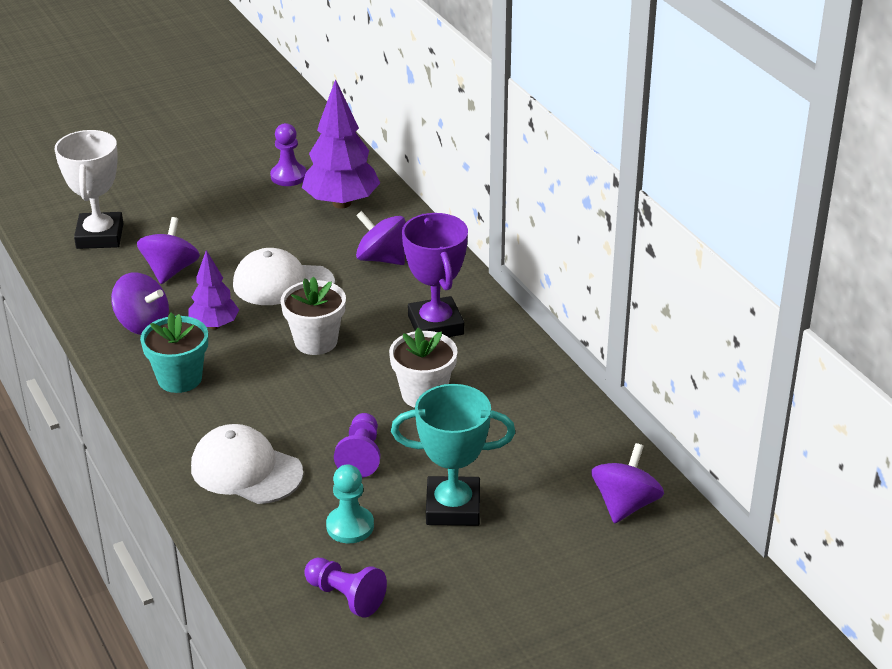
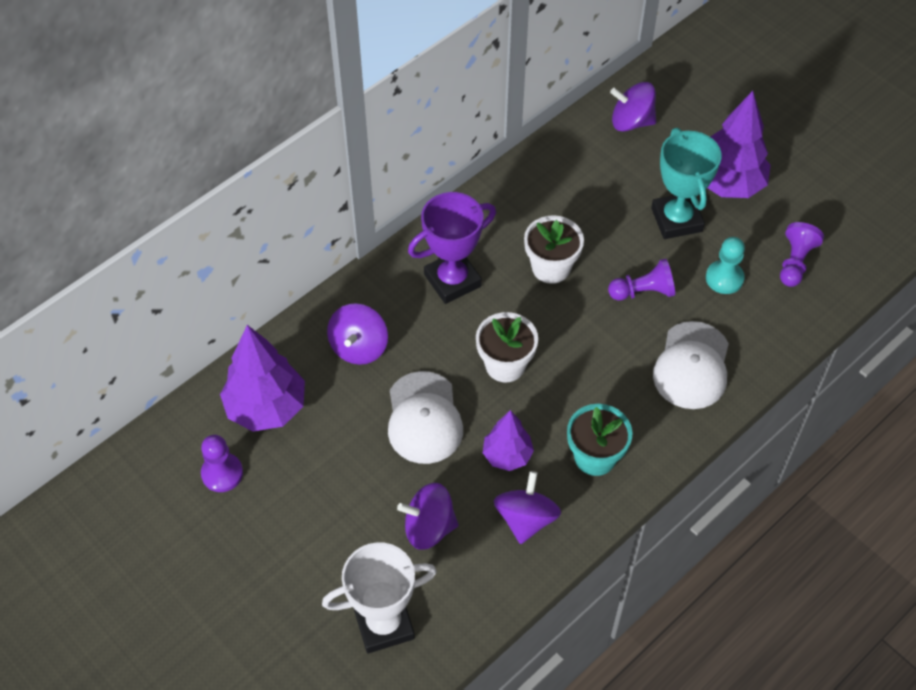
camera: 105 degrees left, 20 degrees up
(492, 568) = (728, 185): none -> purple tree

